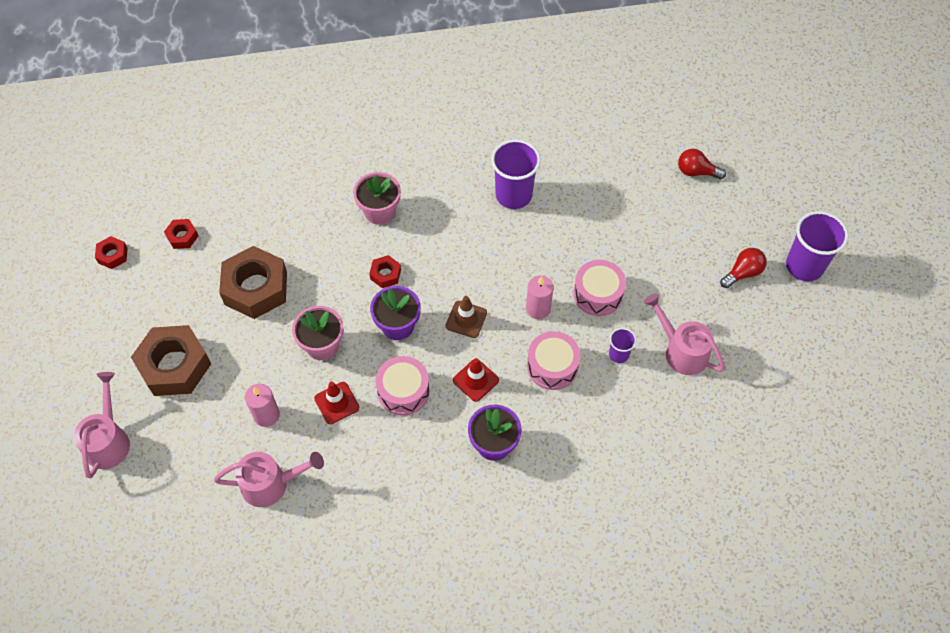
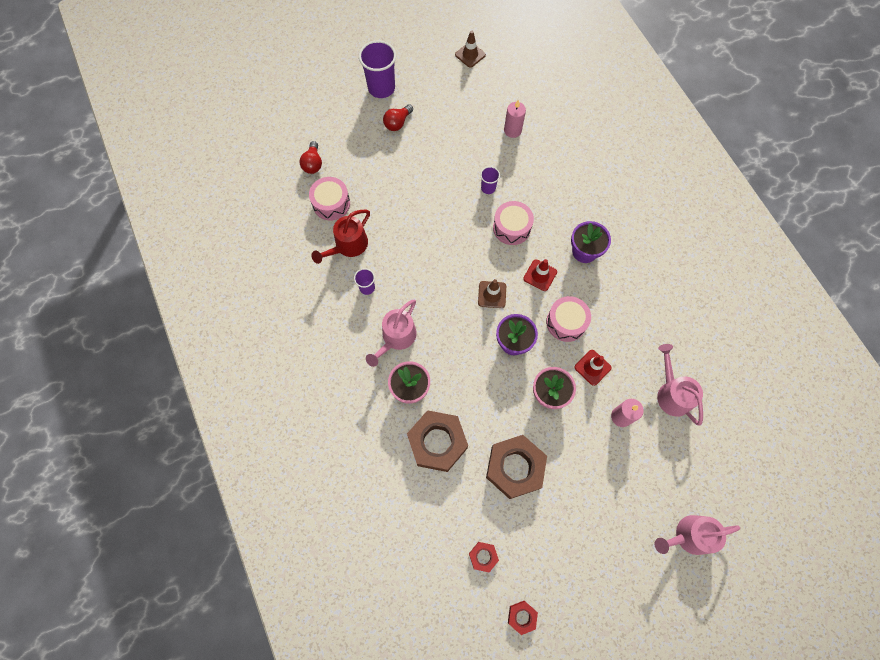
camera: 105 degrees left, 10 degrees up
(174, 366) = (607, 508): brown nut -> brown nut (437, 442)
(385, 274) = (470, 365): red nut -> none
(513, 195) = (367, 288): purple cup -> purple cup, size x0.51
(538, 309) = (467, 247): pink candle -> pink candle (512, 130)
(573, 186) = (348, 246): none -> red watering can
(598, 294) = (442, 210): pink drum -> pink drum (331, 203)
(681, 350) = (472, 151): pink watering can -> pink watering can (396, 338)
(742, 273) = (397, 123): red light bulb -> red light bulb turned 90 degrees counterclockwise
(851, 389) = (470, 55): none -> brown traffic cone

